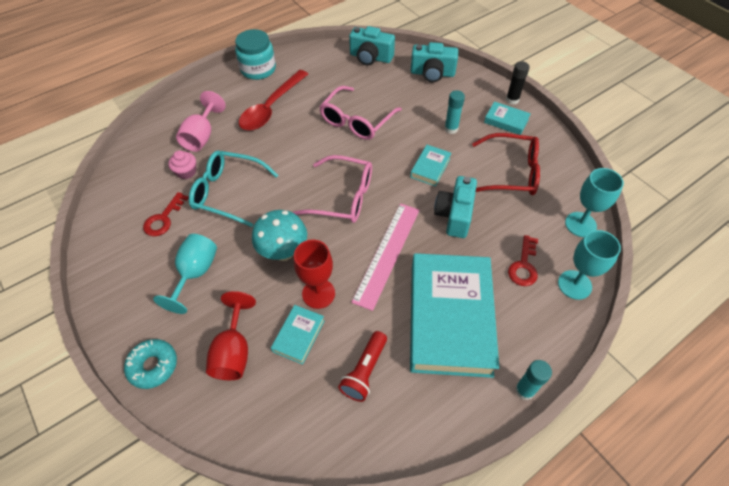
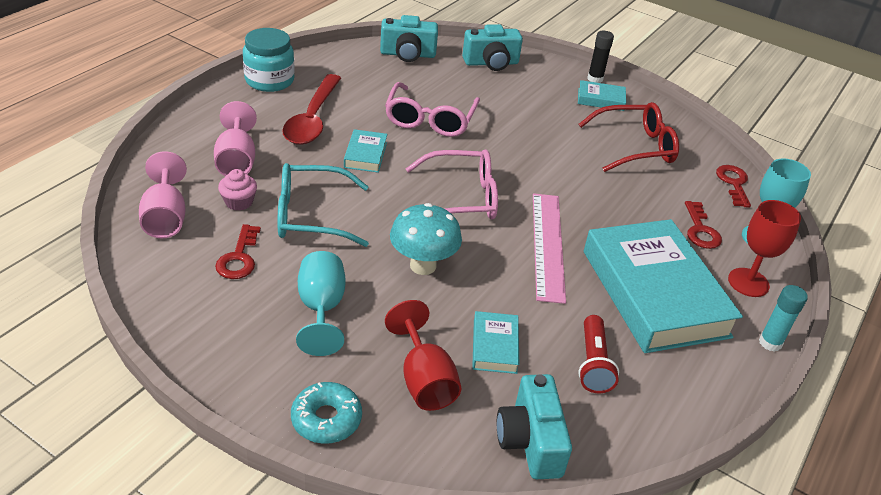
camera: 25 degrees left, 15 degrees down
(134, 176) = (165, 217): none -> pink goblet
(318, 293) = (492, 299): red goblet -> red goblet (748, 282)
(430, 168) = (545, 154): turquoise book -> turquoise book (365, 155)
(451, 129) = (545, 114): turquoise glue stick -> none
(454, 215) = (599, 196): turquoise camera -> turquoise camera (530, 441)
(580, 224) = (733, 183): turquoise goblet -> red key

